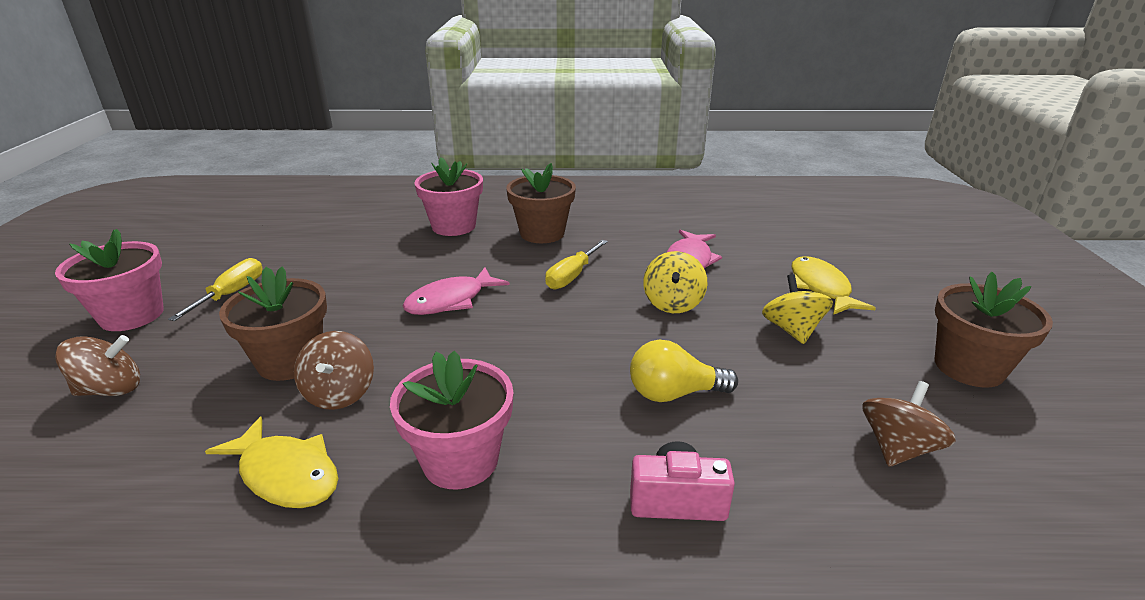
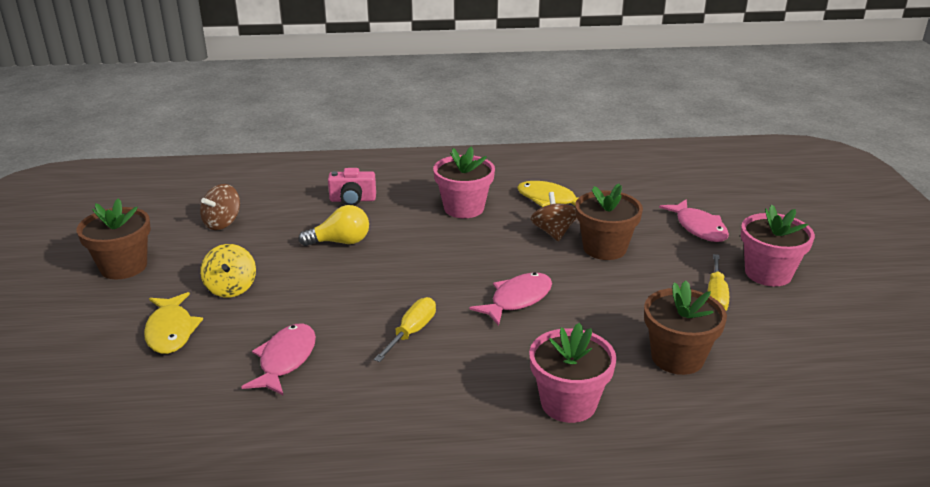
camera: 175 degrees right, 0 degrees up
(111, 389) = (699, 228): brown spinning top -> pink fish
(542, 233) = (453, 396): brown flower pot -> brown flower pot (677, 357)
(673, 303) = (320, 307): yellow spinning top -> none

